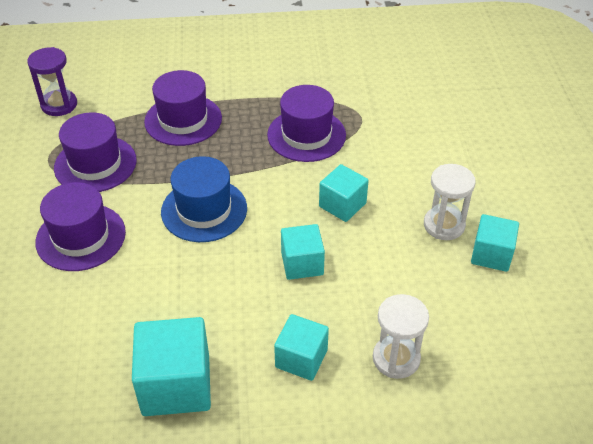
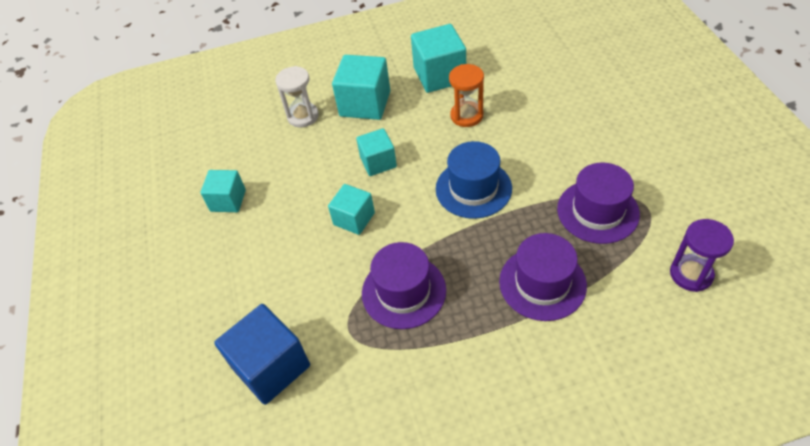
camera: 175 degrees right, 5 degrees up
(81, 237) = (562, 145): purple hat -> none
(169, 303) = (466, 116): none -> orange hourglass
(301, 358) = (365, 104): turquoise cube -> turquoise cube, size x1.60
(429, 105) = (271, 367): none -> blue cube
(444, 225) = (264, 218): white hourglass -> none

